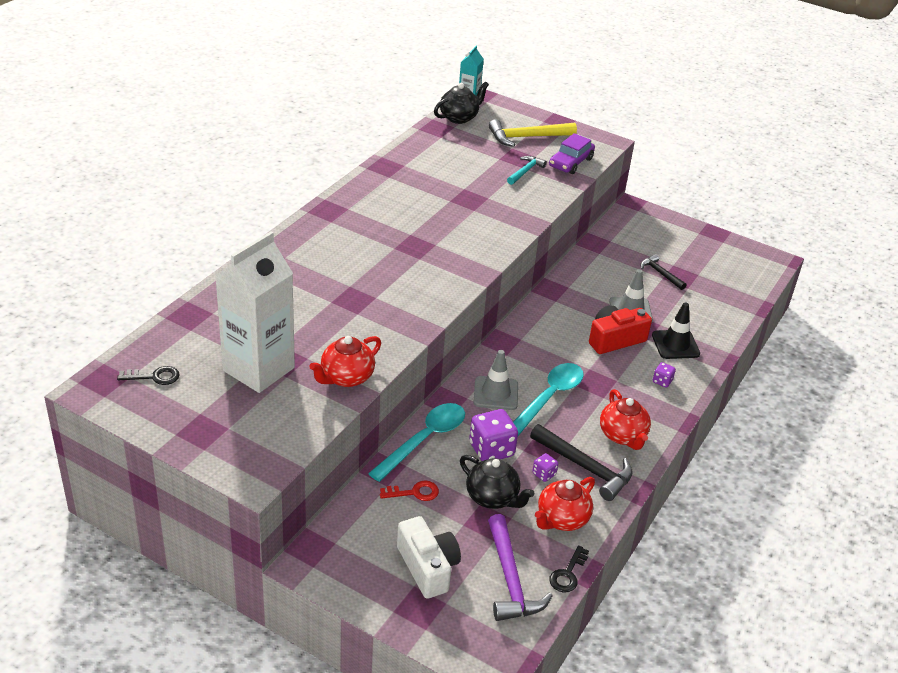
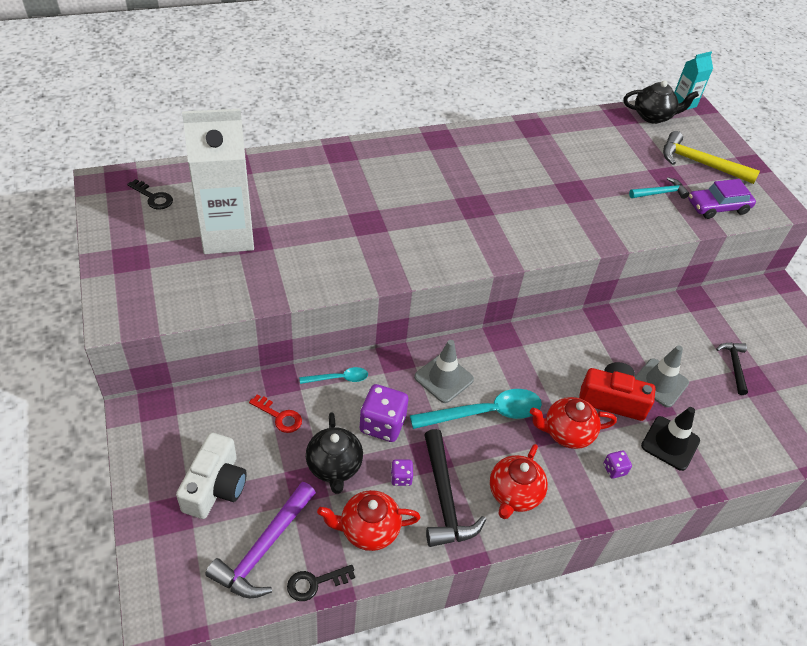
camera: 40 degrees right, 10 degrees up
(346, 377) = (281, 282): red teapot -> red teapot (566, 433)
(424, 440) = (339, 378): turquoise spoon -> turquoise spoon, size x0.52

